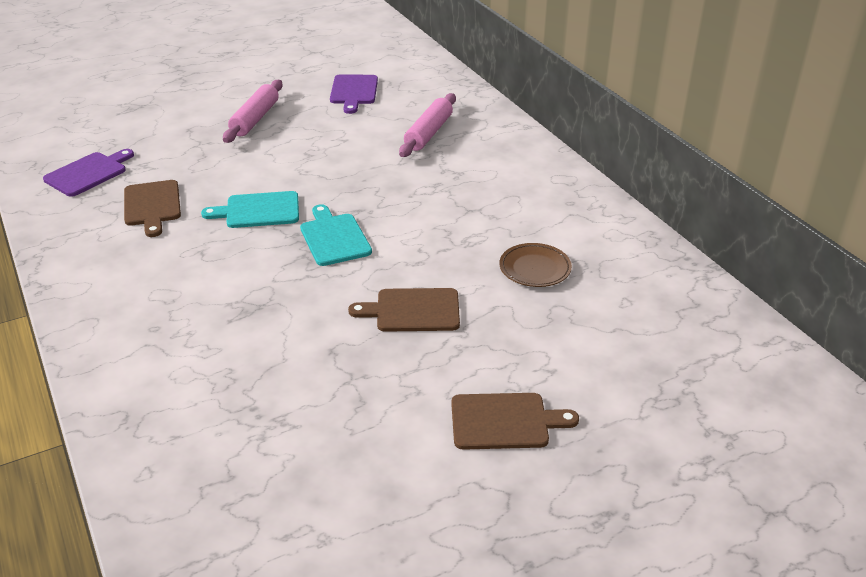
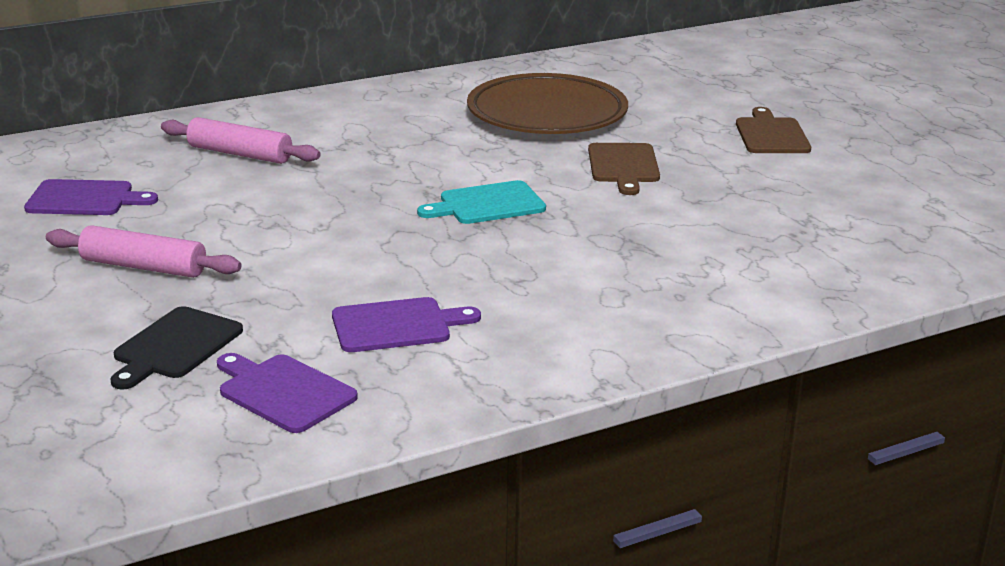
camera: 90 degrees left, 10 degrees down
(152, 206) = (397, 325): brown cutting board -> purple cutting board
(154, 138) = (175, 346): none -> black cutting board
(258, 210) = (420, 250): turquoise cutting board -> none
(535, 269) = (547, 114): brown plate -> brown plate, size x2.15

